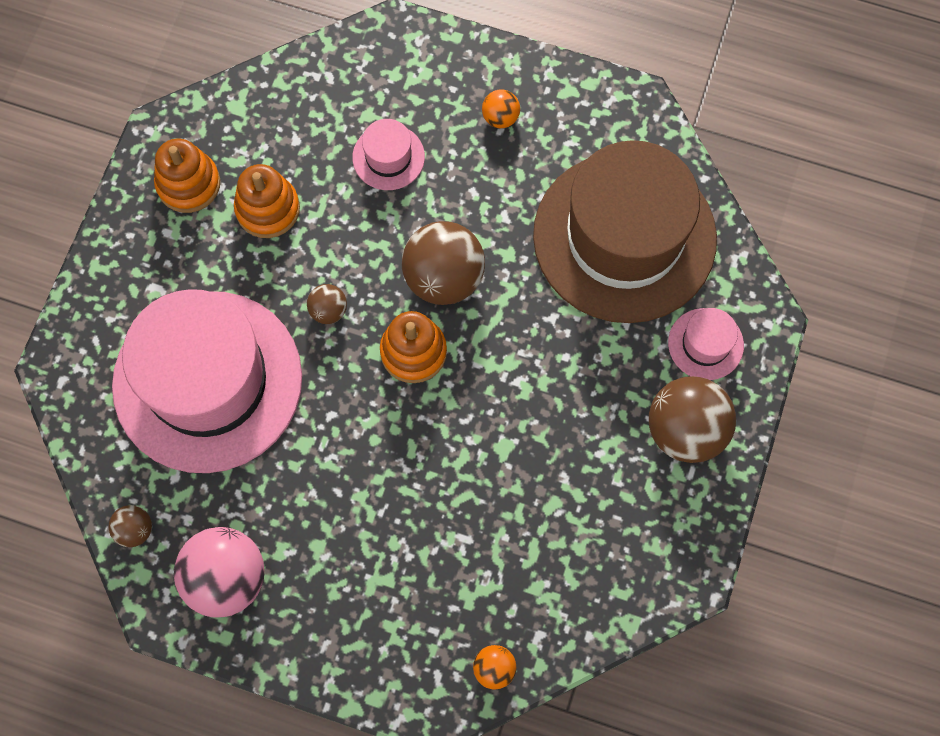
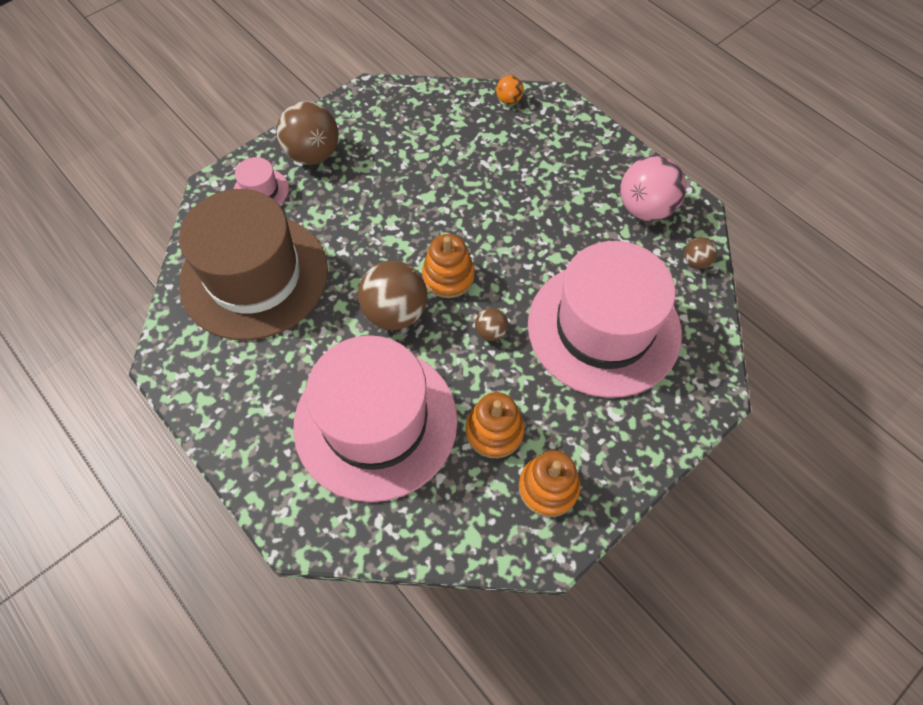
camera: 150 degrees left, 10 degrees down
(388, 157) = (375, 422): pink hat -> pink hat, size x2.48
(500, 117) = (269, 407): orange ball -> none

